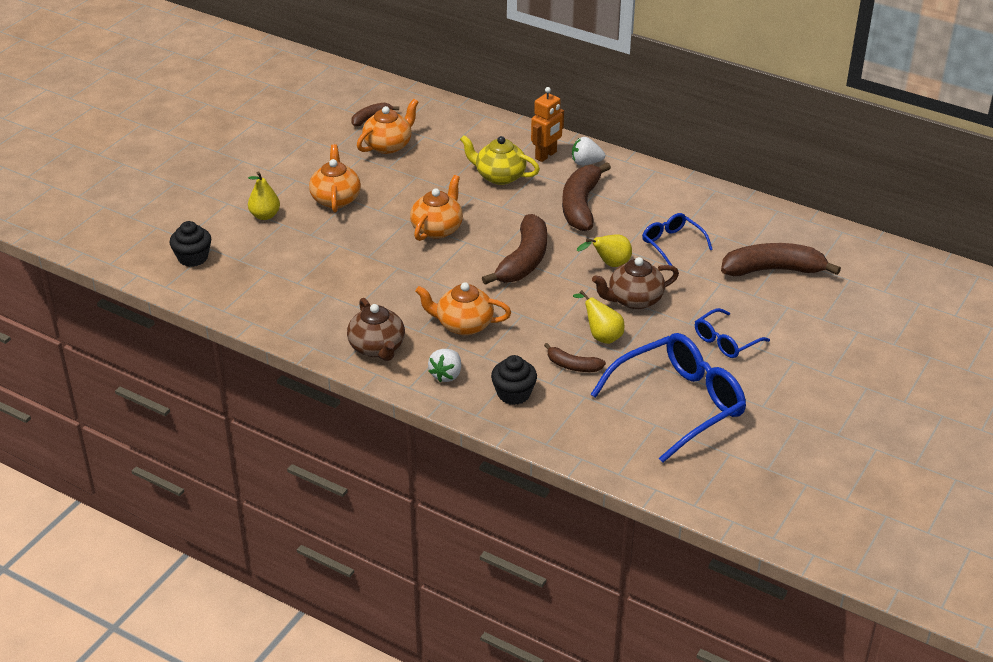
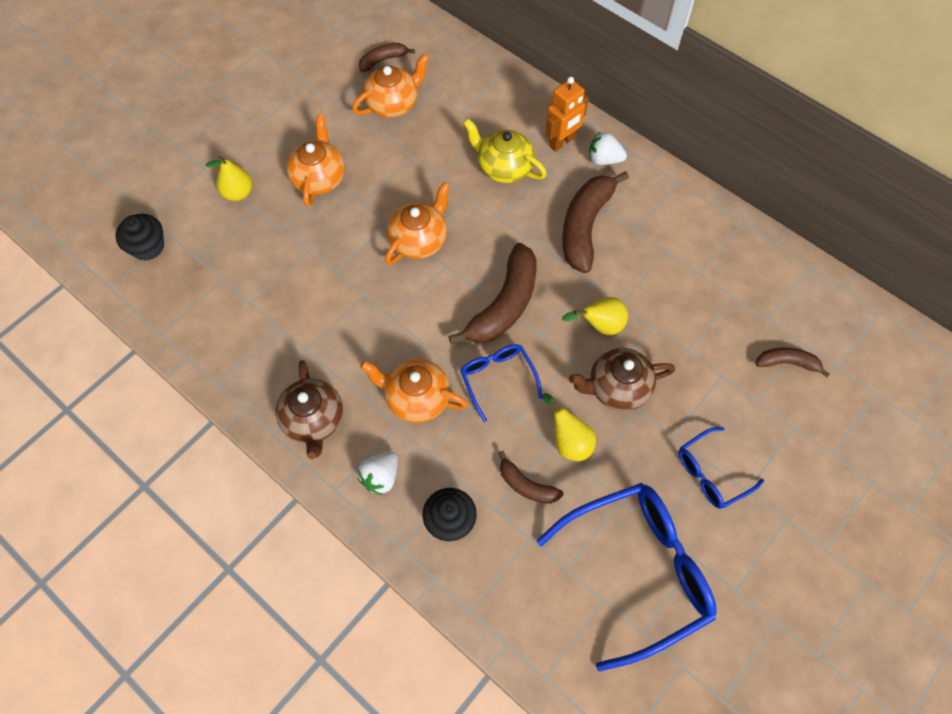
camera: 10 degrees right, 25 degrees up
(672, 244) = (677, 302): blue glasses -> blue glasses (497, 379)
(773, 270) = (787, 363): brown banana -> brown banana, size x0.52

